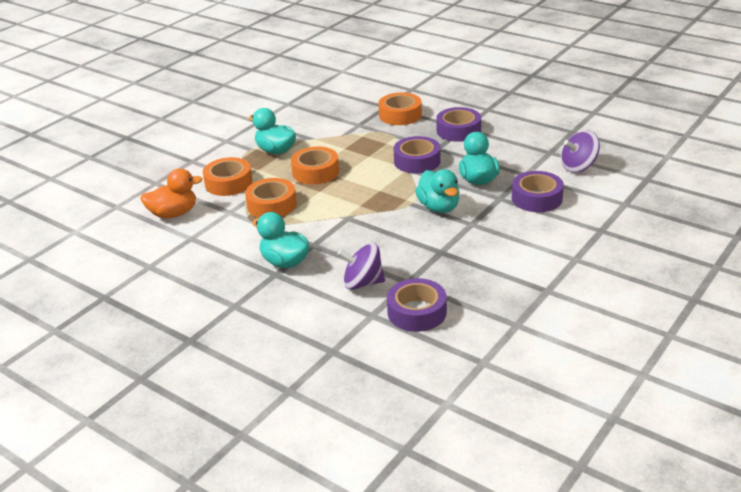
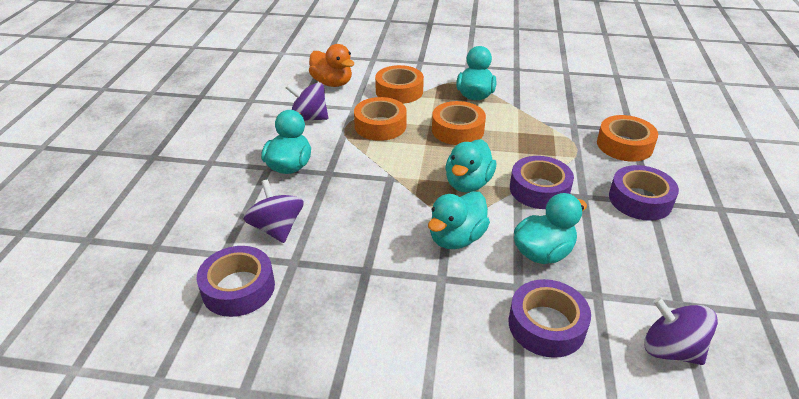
camera: 60 degrees right, 5 degrees up
(220, 238) = (309, 118): none -> purple spinning top
(385, 186) = (468, 183): none -> turquoise duck

